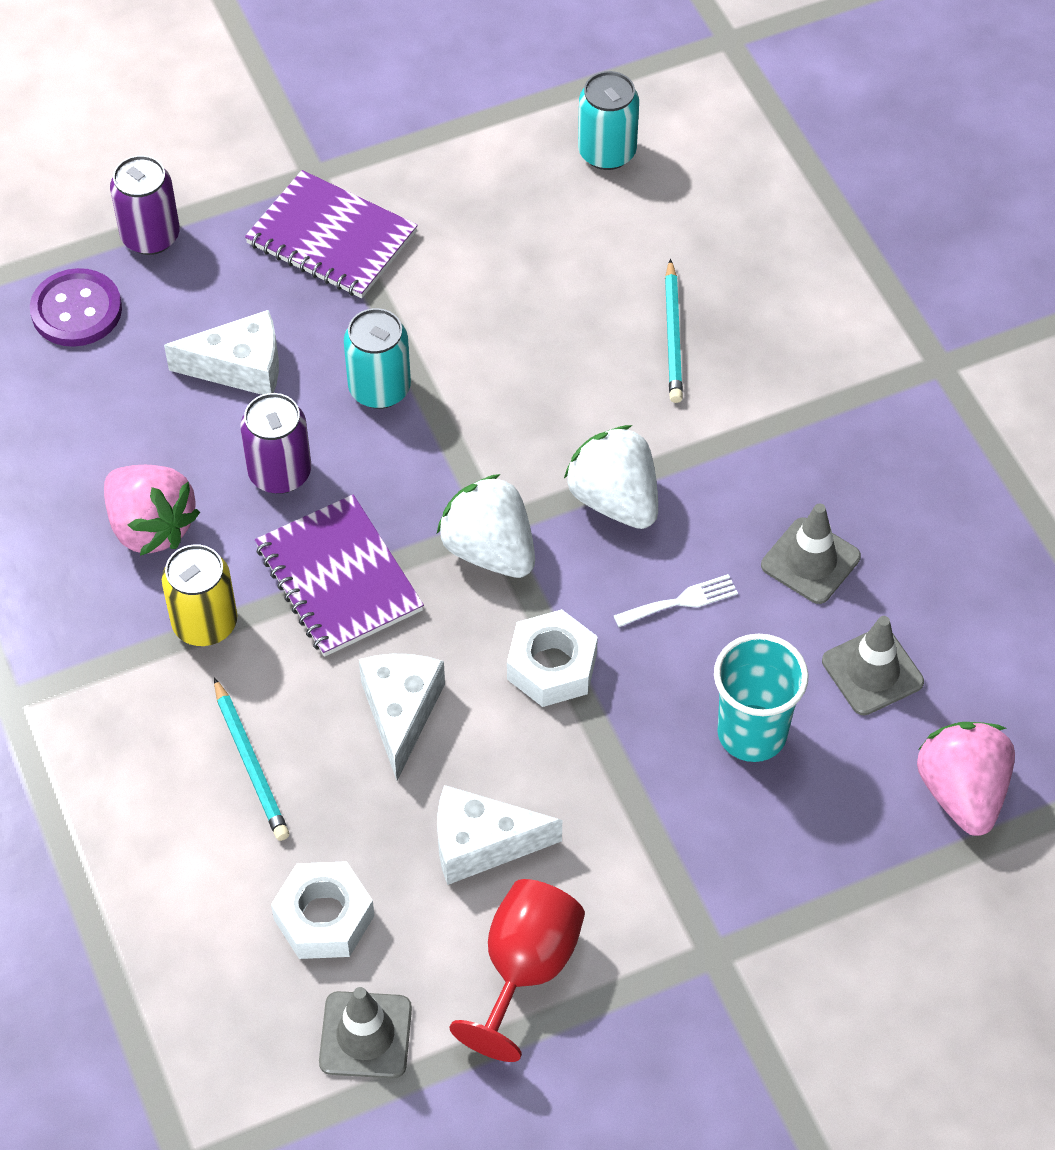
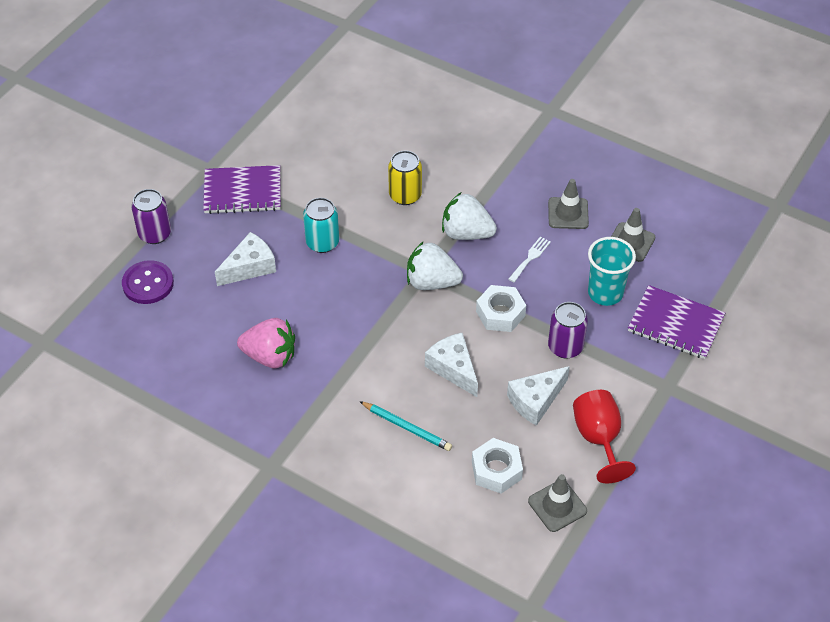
camera: 35 degrees left, 5 degrees down
(205, 623) = (332, 382): yellow can -> yellow can (405, 195)
(280, 473) = (309, 301): purple can -> purple can (565, 347)
(339, 578) = (376, 330): purple notebook -> purple notebook (675, 324)
(607, 152) = (335, 95): turquoise can -> none
(673, 335) = (431, 155): turquoise pencil -> none
(962, 792) = (705, 268): pink strawberry -> none

